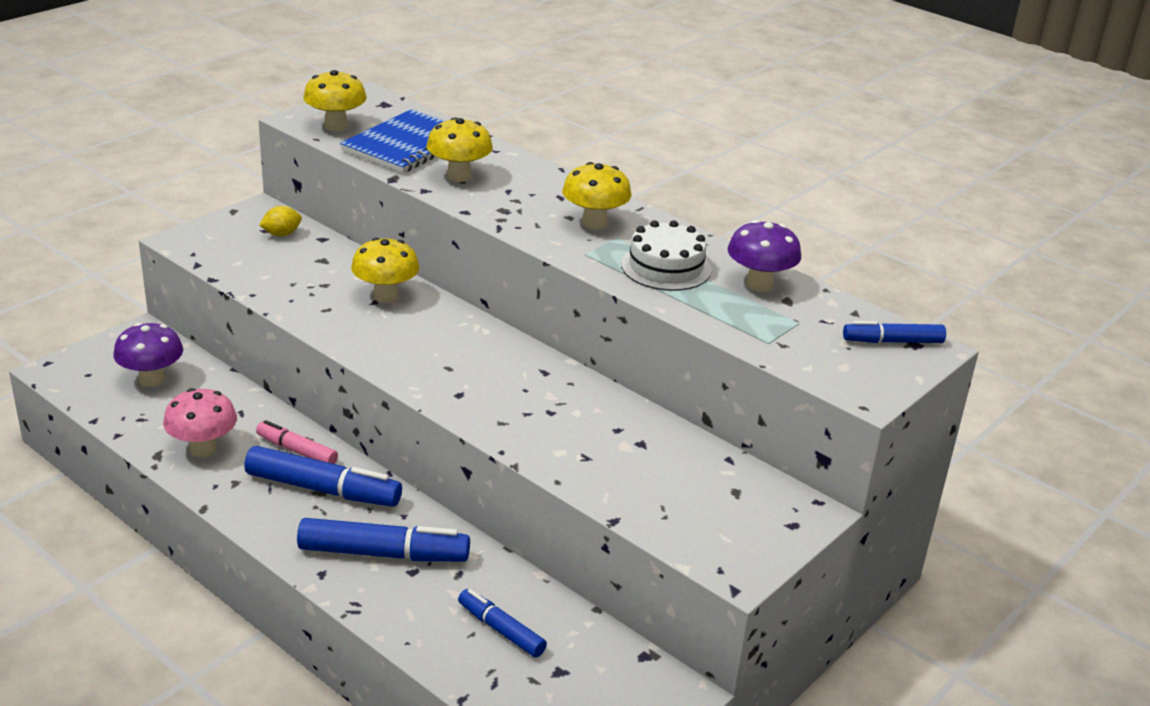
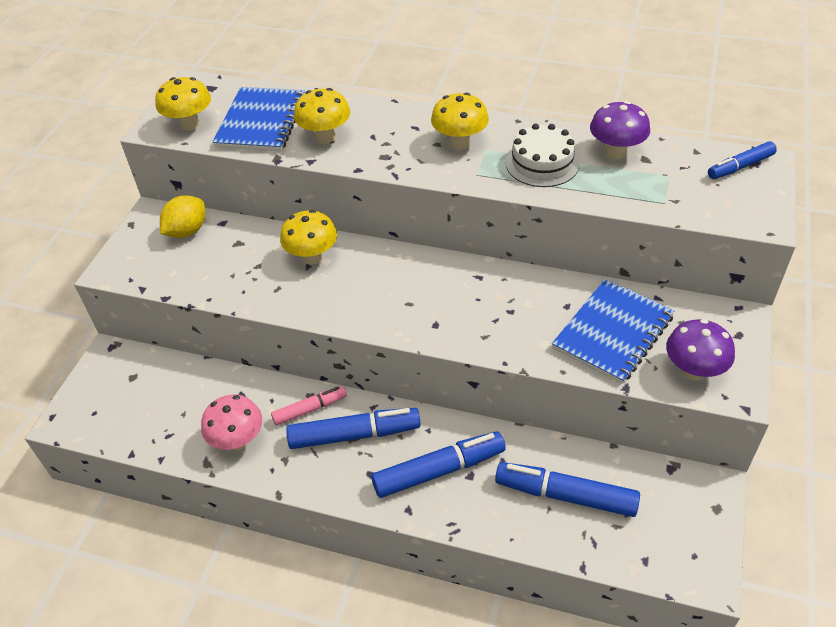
camera: 20 degrees left, 15 degrees up
(152, 379) = (150, 395): purple mushroom -> purple mushroom (693, 370)
(281, 234) = (187, 231): yellow lemon -> yellow lemon, size x1.53
(297, 451) = (310, 409): pink marker -> pink marker turned 150 degrees clockwise
(501, 630) = (565, 495): blue marker -> blue marker, size x1.67
(646, 470) = (613, 332): none -> blue notebook

